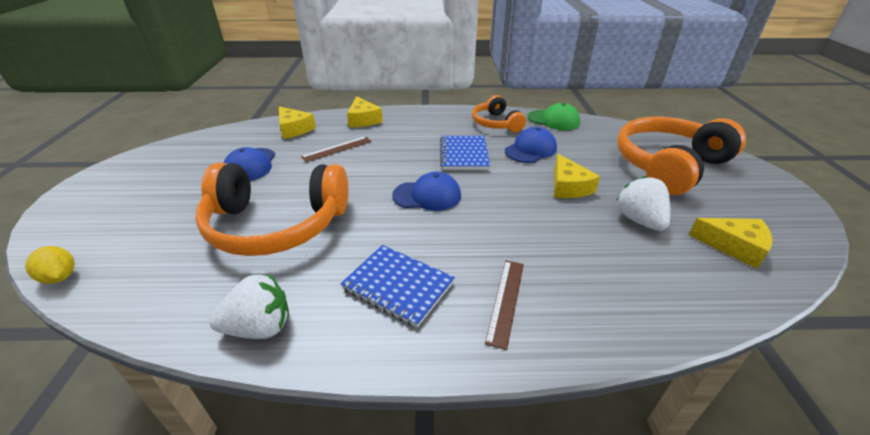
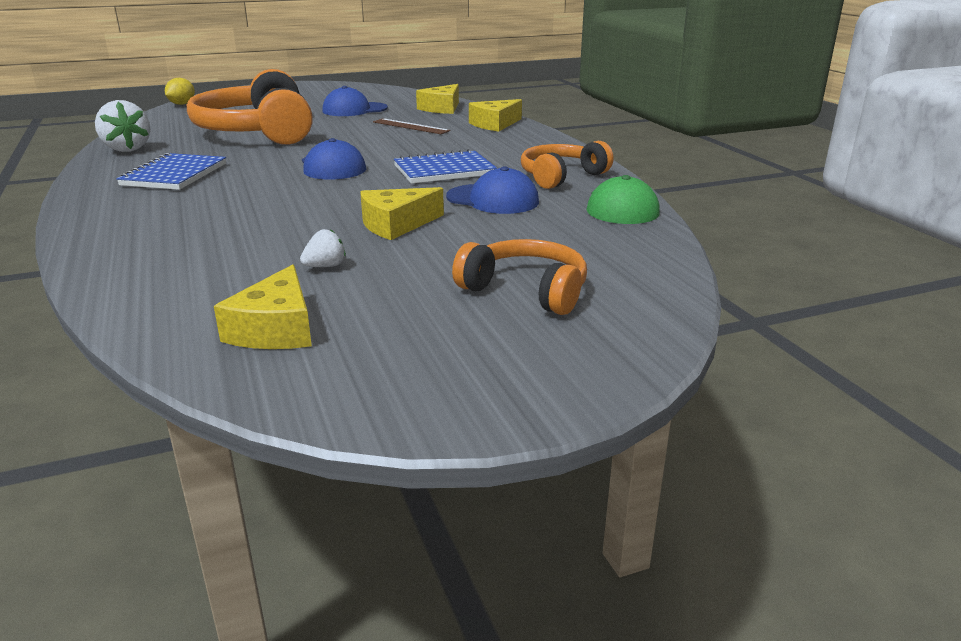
camera: 70 degrees right, 10 degrees down
(506, 300) = (153, 210): brown ruler -> none
(639, 220) = (325, 266): white strawberry -> white strawberry, size x0.52
(668, 165) = (526, 290): orange headphones -> orange headphones, size x0.54

